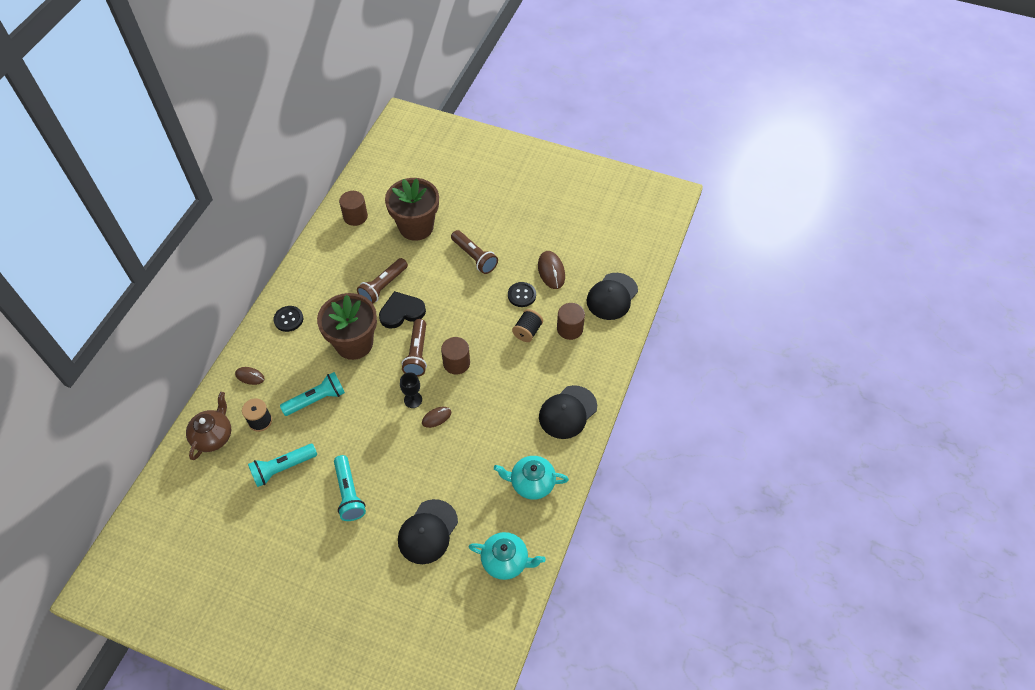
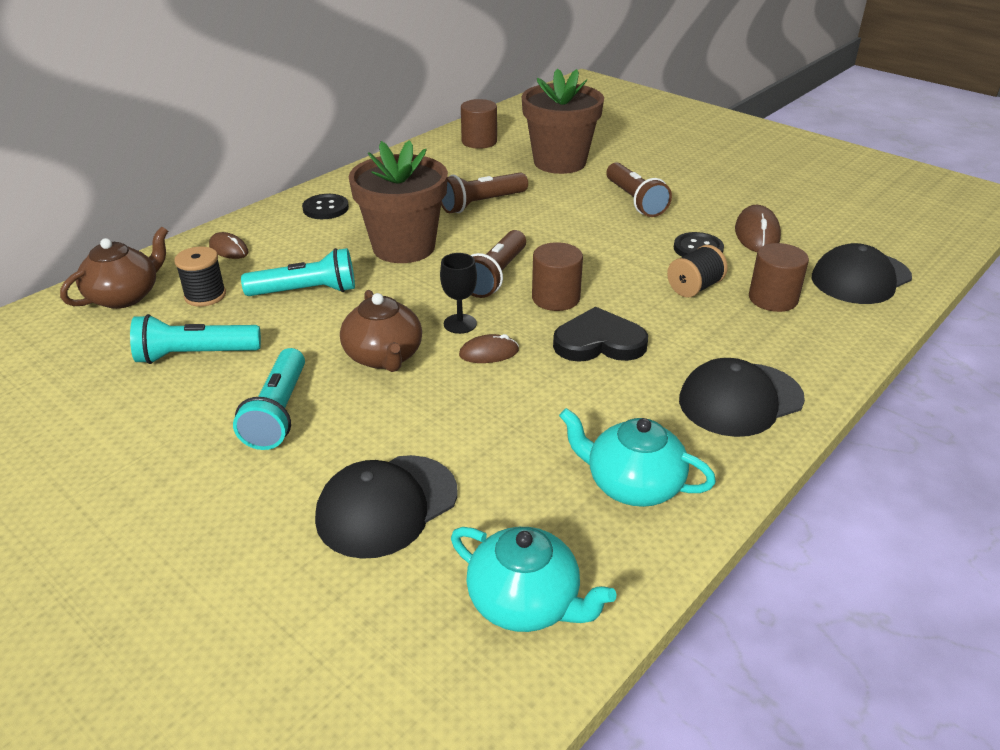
camera: 20 degrees right, 20 degrees down
(383, 437) = (384, 357): none -> brown teapot
(401, 312) = (495, 231): black heart -> black heart (599, 342)

